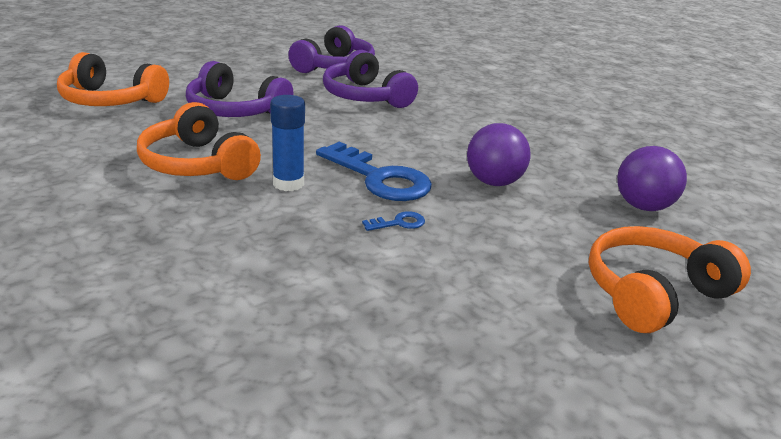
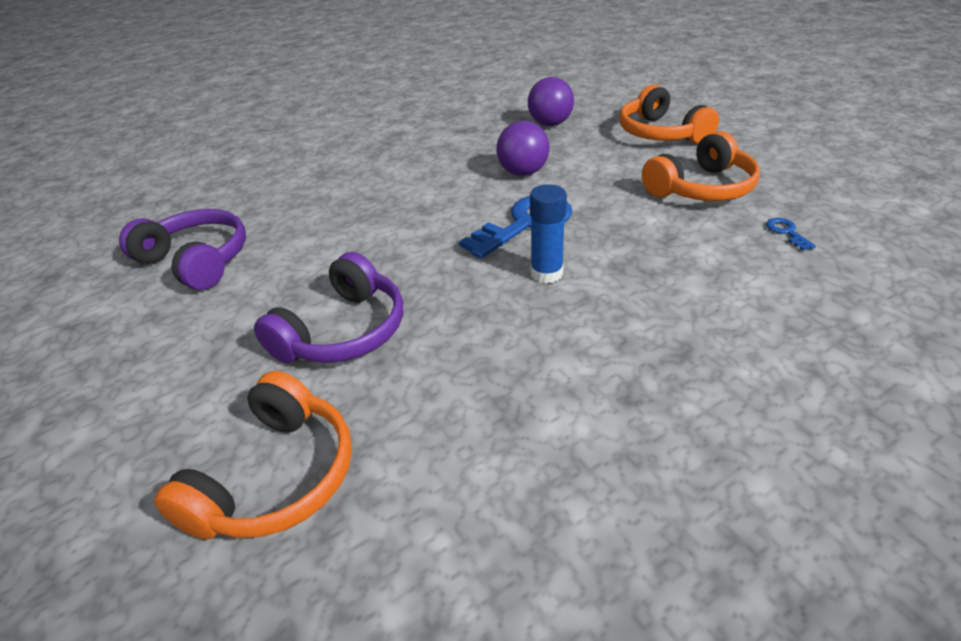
camera: 80 degrees left, 10 degrees up
(197, 164) = (509, 341): orange headphones -> orange headphones (701, 188)
(365, 96) = (314, 235): purple headphones -> none
(399, 223) = (605, 214): blue key -> blue key (786, 232)

